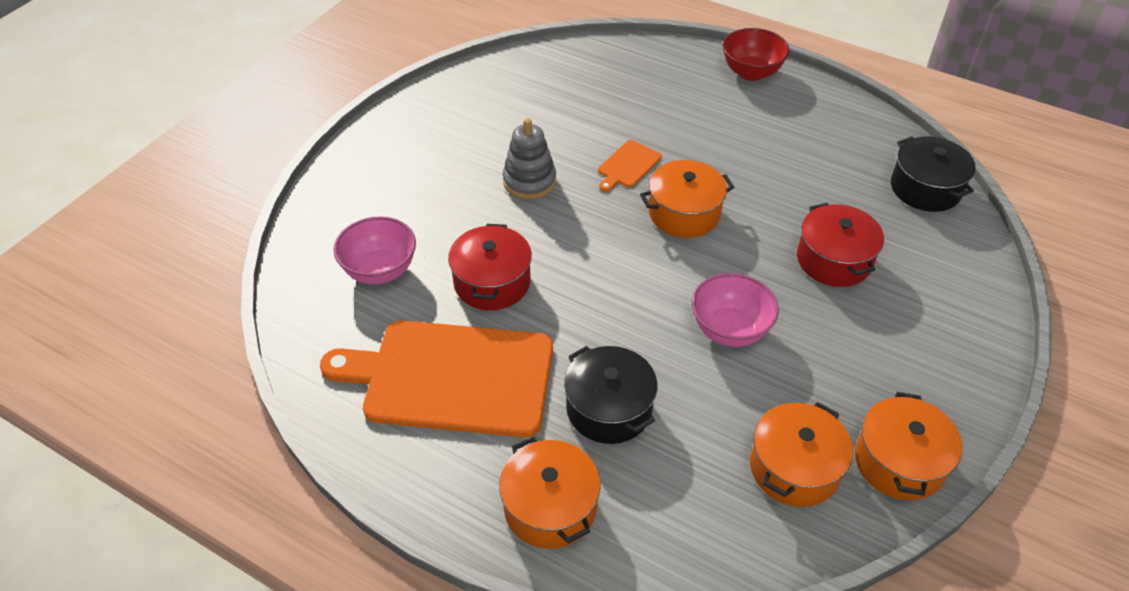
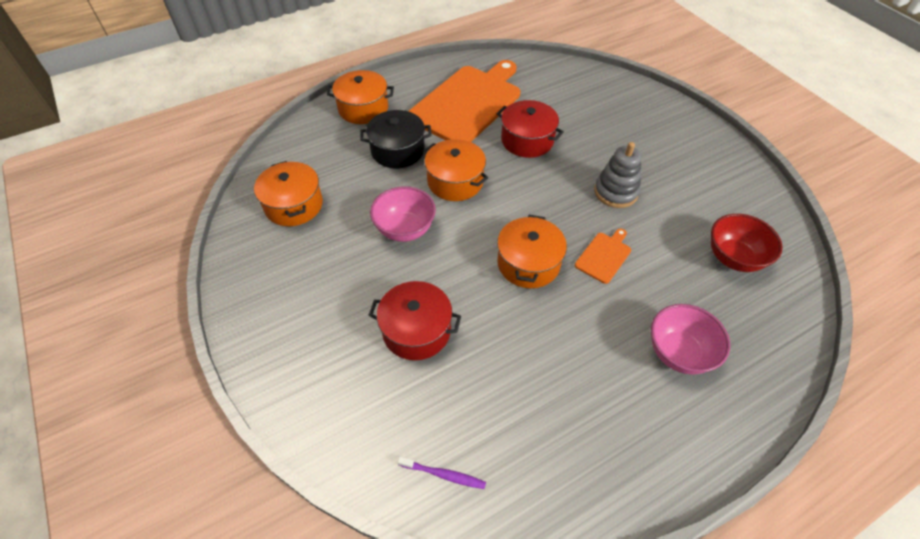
camera: 120 degrees right, 5 degrees up
(380, 271) = (568, 101): pink bowl -> pink bowl (678, 353)
(628, 165) = (604, 256): orange cutting board -> orange cutting board turned 60 degrees clockwise
(751, 73) = (708, 436): red bowl -> red bowl (733, 258)
(899, 462) = (250, 254): orange pot -> orange pot (455, 181)
(925, 188) = (443, 474): black pot -> purple toothbrush

